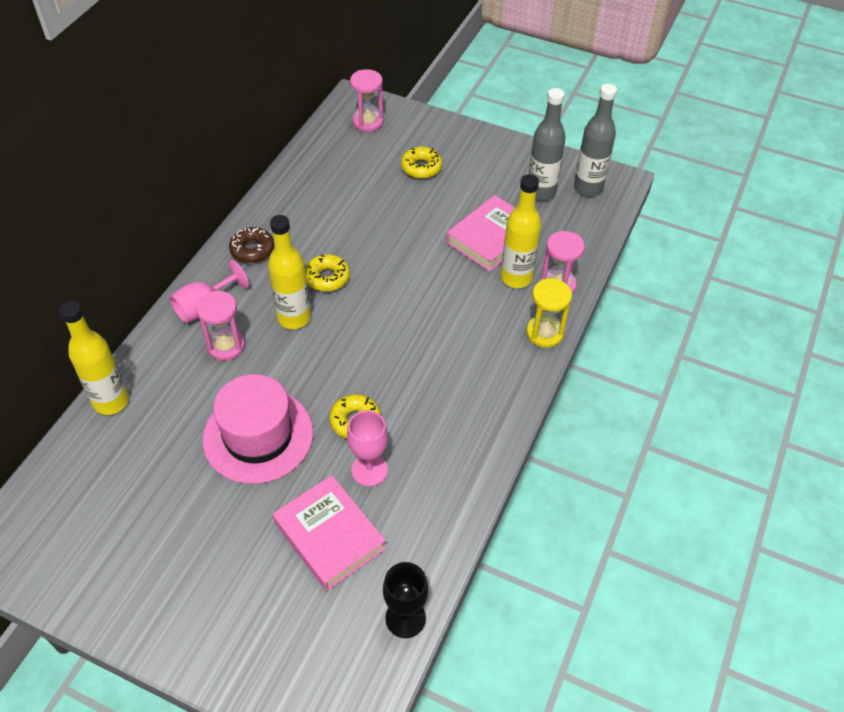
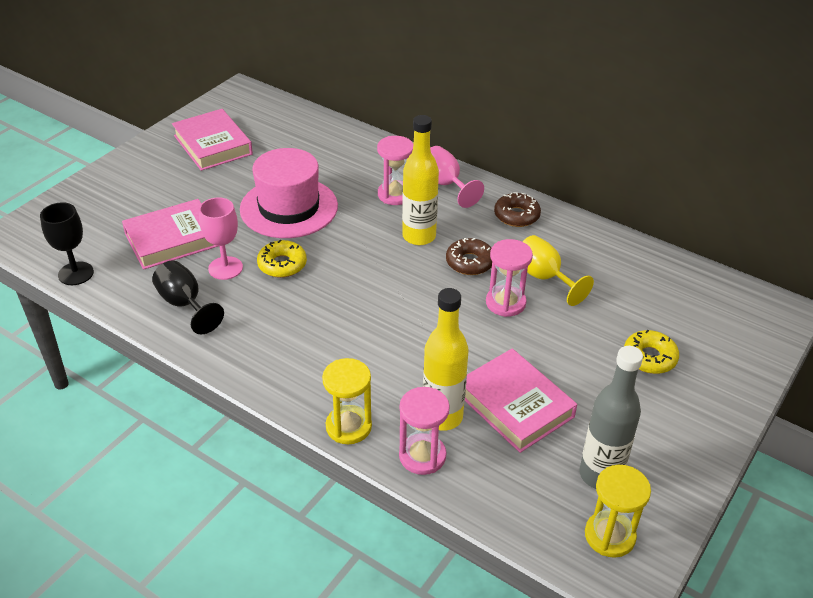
camera: 100 degrees right, 10 degrees down
(111, 402) = (352, 136): yellow bottle -> none
(130, 549) = (213, 145): none -> pink book
(327, 277) = (469, 262): yellow donut -> brown donut
(339, 227) = (544, 277): none -> yellow goblet
(368, 122) = (737, 319): pink hourglass -> pink hourglass (505, 303)
(431, 491) = (185, 304): none -> black goblet
(588, 188) = (609, 536): grey bottle -> yellow hourglass

